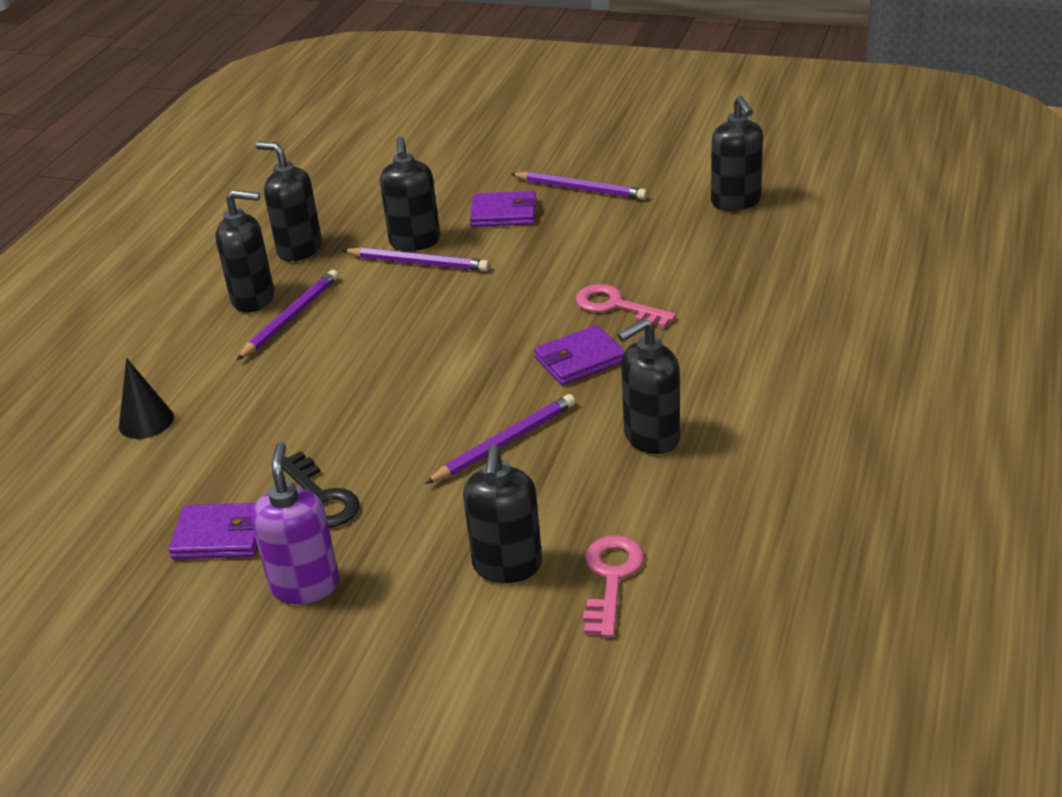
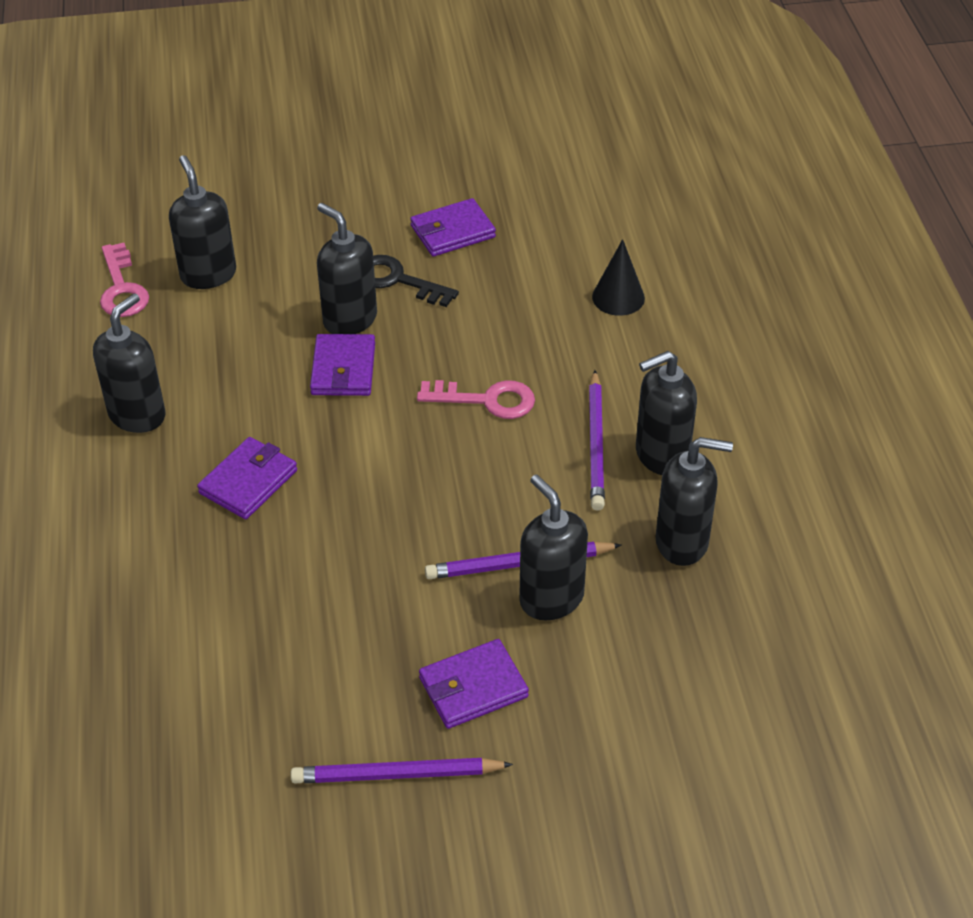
camera: 150 degrees right, 10 degrees up
(305, 585) = (354, 219): purple soap dispenser -> none
(439, 426) = (343, 369): none -> purple wallet
(505, 443) = (271, 371): purple pencil -> none
(616, 306) = (243, 566): pink key -> pink key (487, 400)
(736, 202) = (160, 814): black soap dispenser -> black soap dispenser (349, 319)

